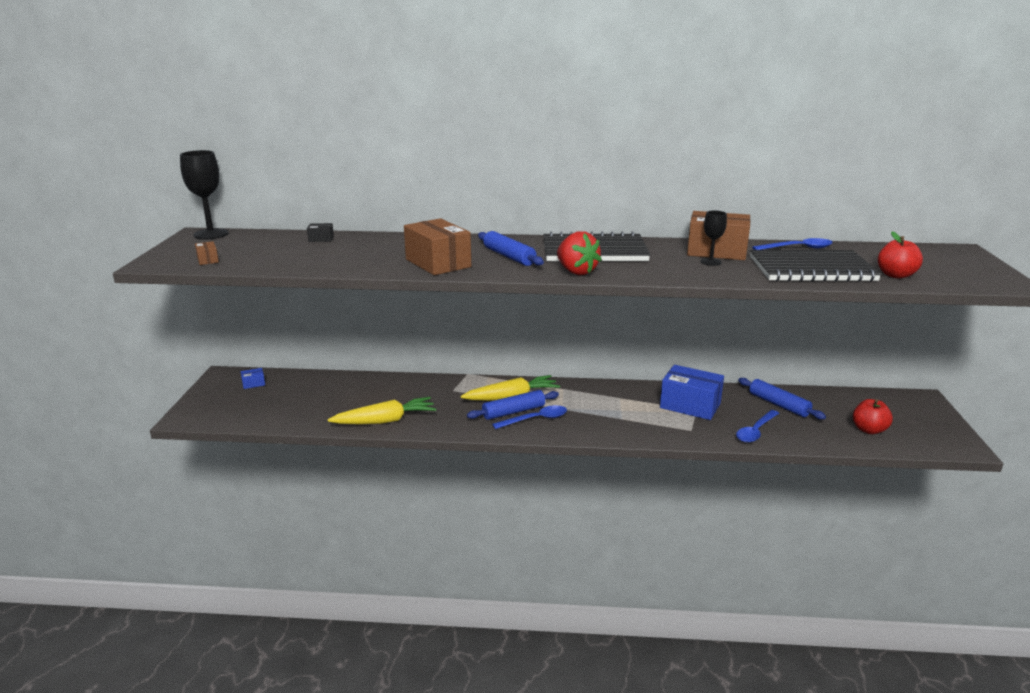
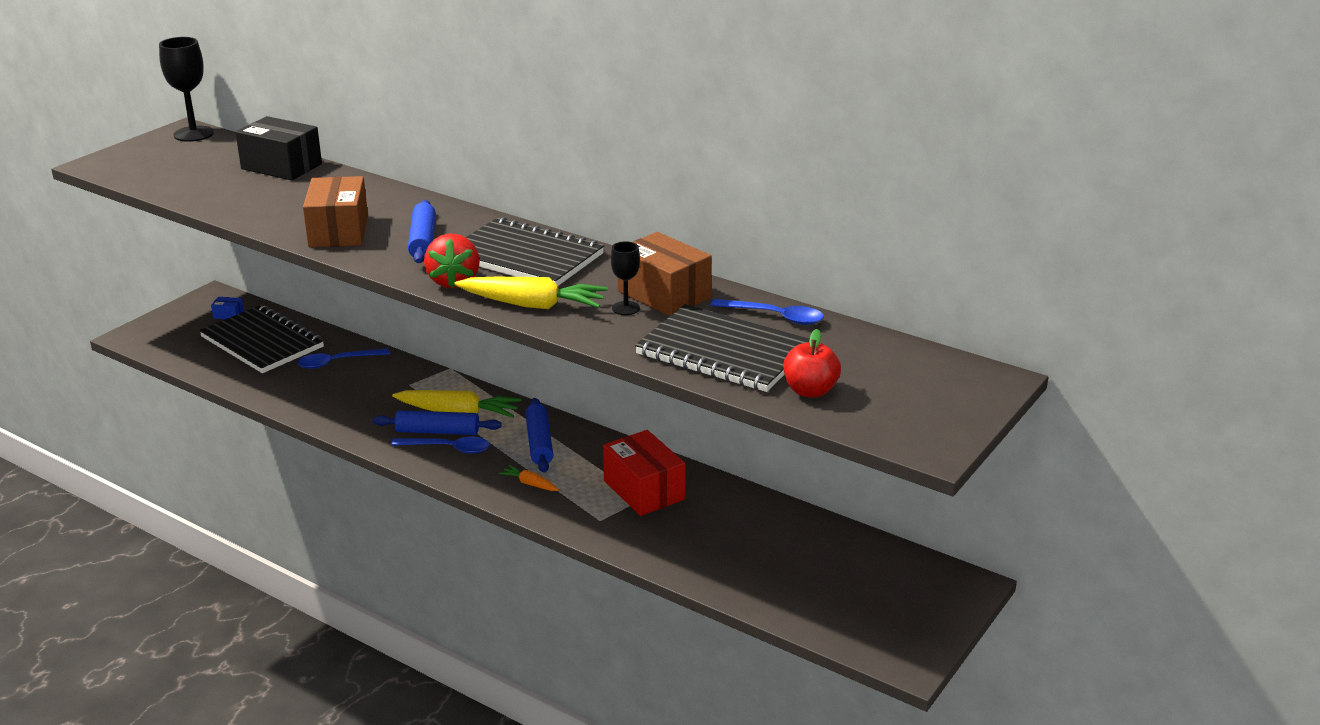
camera: 30 degrees right, 5 degrees up
(208, 260) = (144, 171): brown box -> none
(305, 394) = (262, 342): none -> black notebook
(321, 239) = (281, 166): black box -> black box, size x2.36
(385, 421) = (299, 399): yellow carrot -> yellow carrot (533, 305)
(618, 423) = (530, 484): none -> orange carrot
(690, 405) = (644, 490): blue box -> red box
(755, 431) = (673, 548): blue spoon -> blue spoon (337, 362)
(778, 405) = (755, 526): blue rolling pin -> blue rolling pin (539, 443)
(869, 430) = (818, 597): red apple -> none

